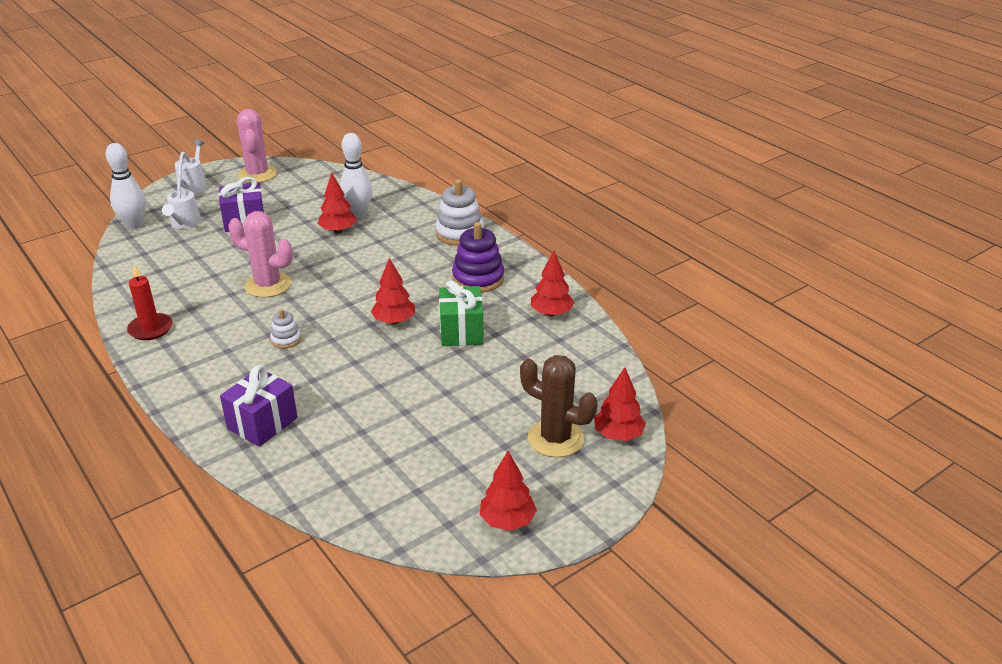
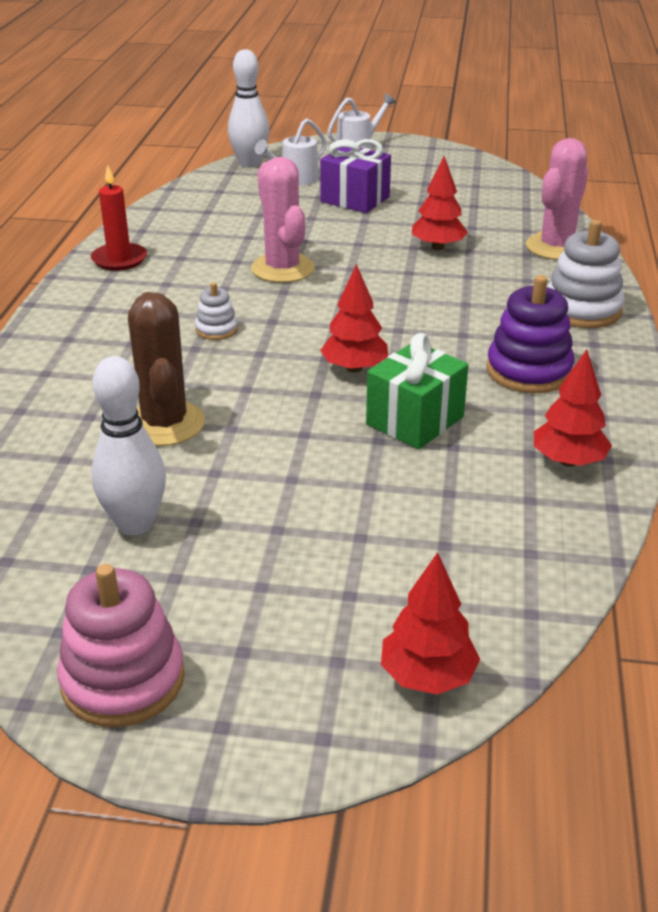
camera: 45 degrees right, 0 degrees up
(257, 174) = (436, 161): pink cactus -> pink cactus (556, 247)
(262, 423) = (68, 399): purple gift -> none
(358, 214) = (486, 239): white bowling pin -> white bowling pin (135, 524)
(507, 521) = (123, 680): red tree -> pink stacking toy
(555, 438) = (335, 621): brown cactus -> brown cactus (165, 424)

